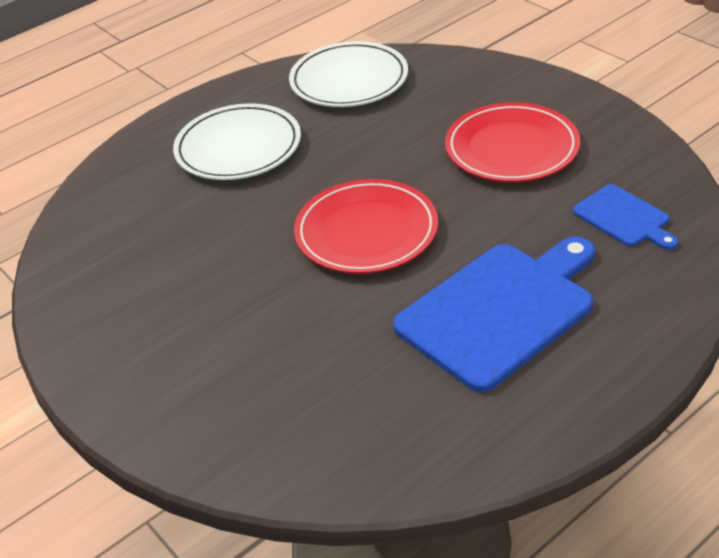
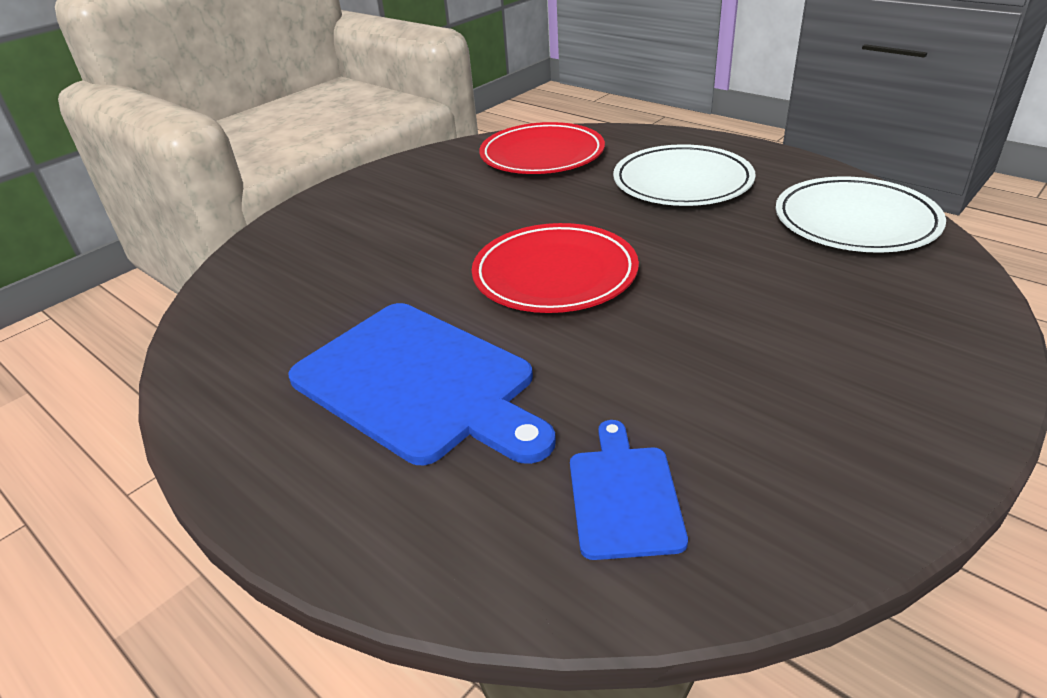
camera: 80 degrees right, 5 degrees down
(511, 148) = (765, 365): red plate -> red plate (542, 155)
(624, 218) = (623, 495): blue cutting board -> blue cutting board turned 135 degrees clockwise

